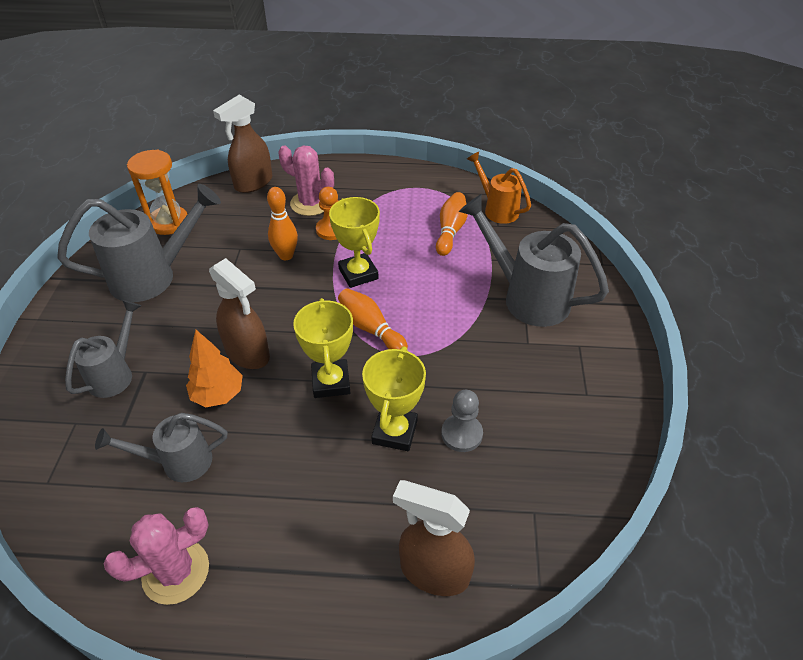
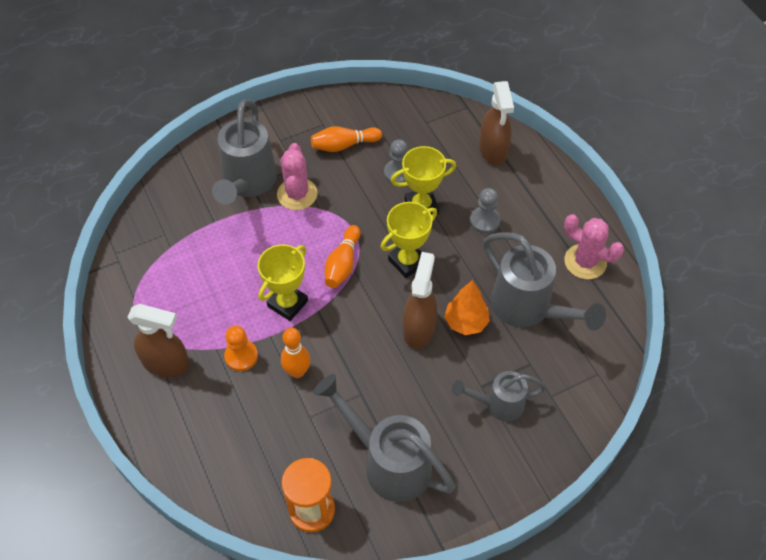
camera: 120 degrees left, 10 degrees up
(178, 462) = (528, 309): grey watering can -> grey watering can, size x1.66
(253, 183) = (205, 475): brown spray bottle -> brown spray bottle (166, 363)
(311, 203) = (211, 397): pink cactus -> pink cactus (297, 194)
(326, 488) = (484, 221): none -> grey pawn
(450, 231) = (192, 264): orange bowling pin -> orange bowling pin (344, 145)
(497, 209) = (140, 243): orange watering can -> none

